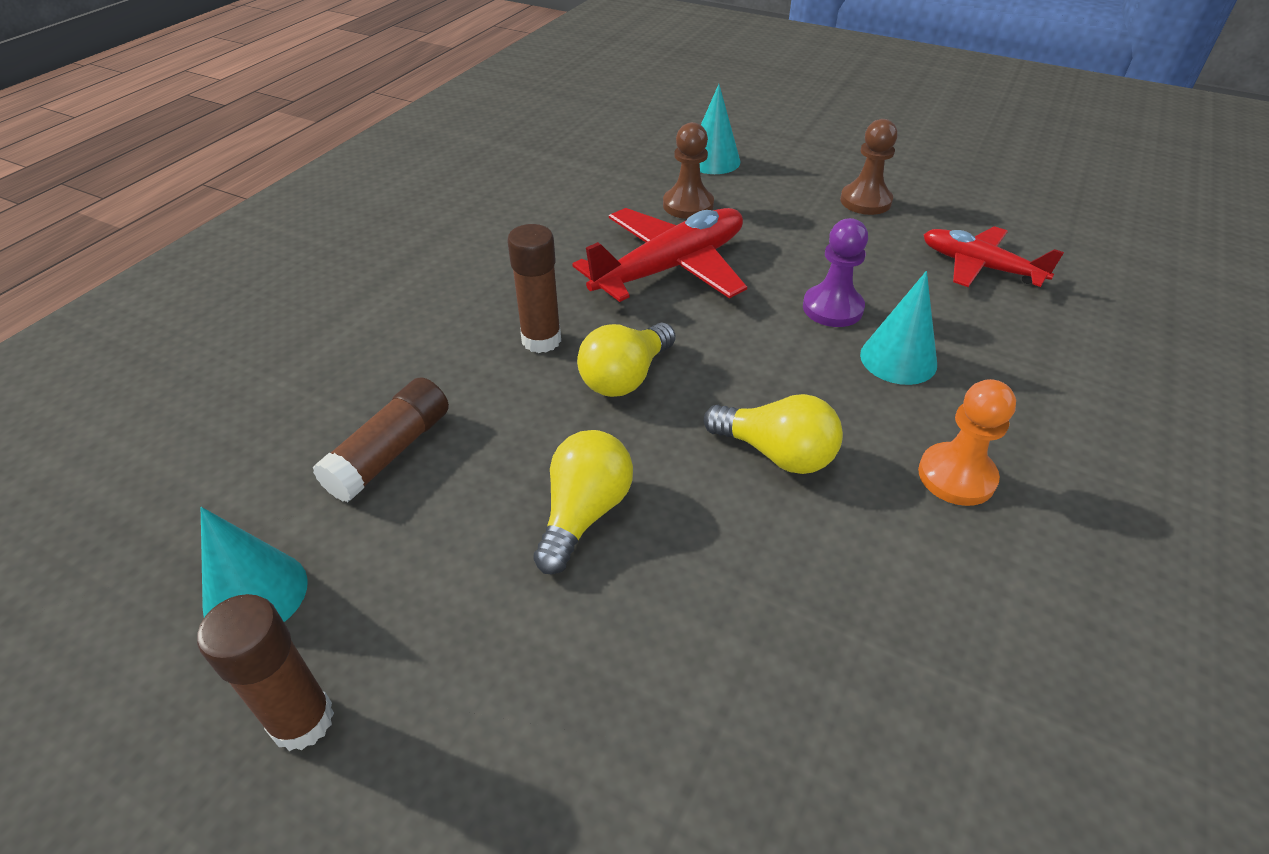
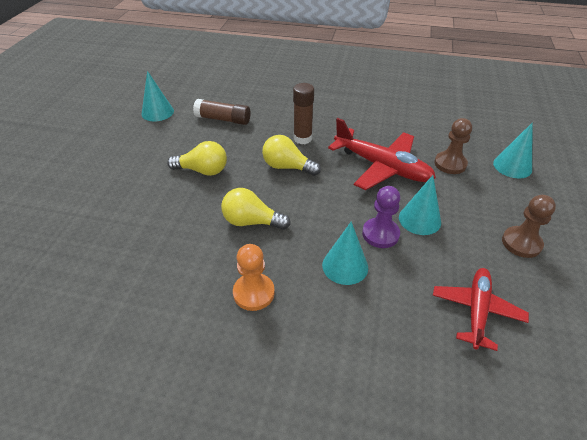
camera: 75 degrees right, 0 degrees up
(302, 720) = (114, 134): brown glue stick -> none
(776, 453) = (251, 222): yellow light bulb -> yellow light bulb turned 90 degrees clockwise
(807, 265) = (419, 219): none -> turquoise cone

